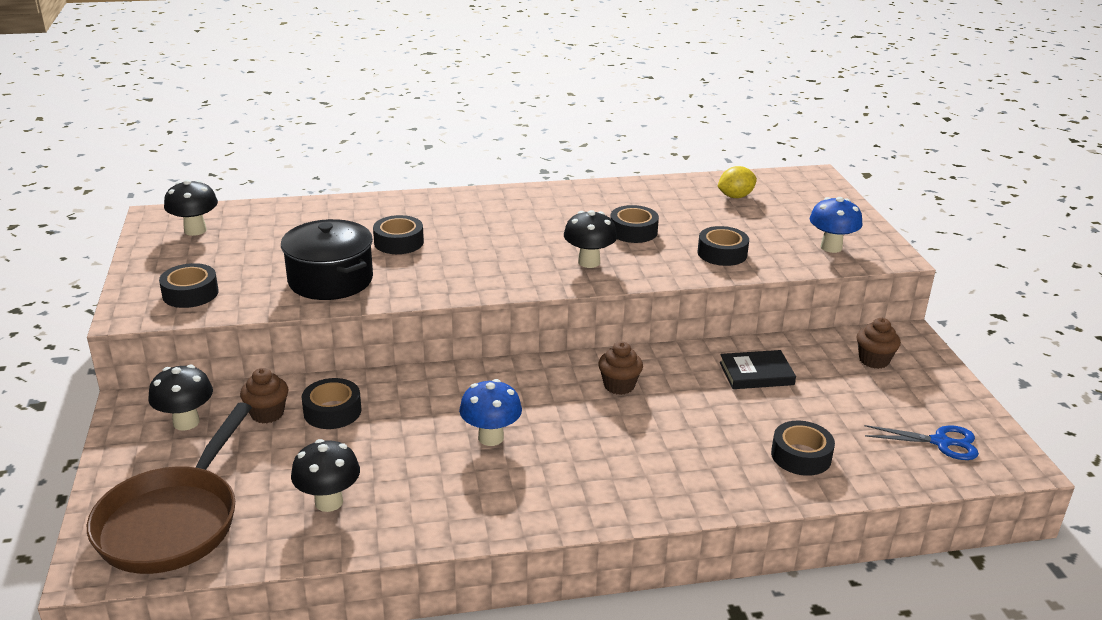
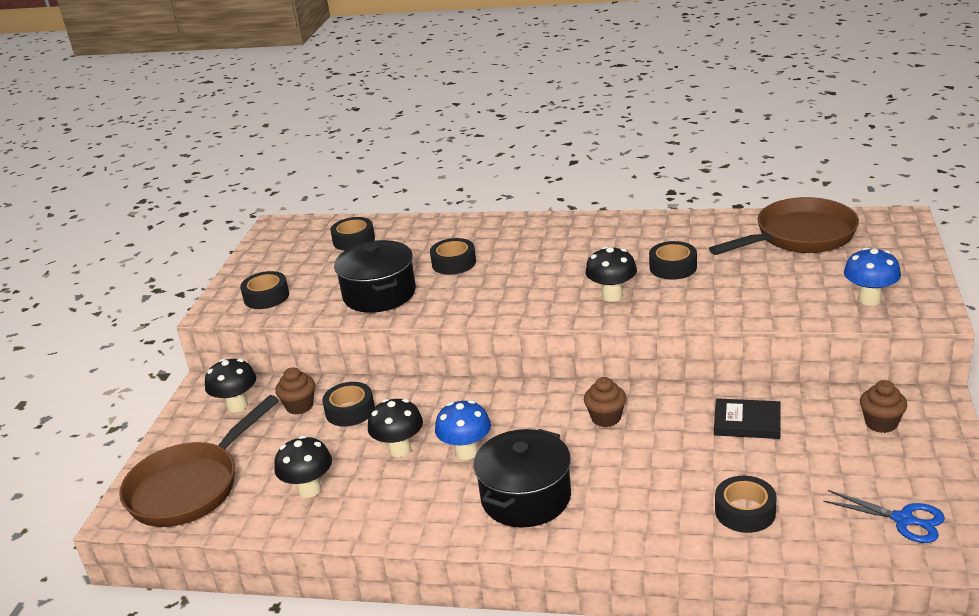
camera: 25 degrees right, 0 degrees up
(195, 230) = (298, 240): black mushroom -> black mushroom (399, 449)
(580, 474) = (526, 497): none -> black pot
(722, 253) = (748, 297): black tape -> black tape (354, 240)
(735, 196) = (799, 237): yellow lemon -> brown pan

